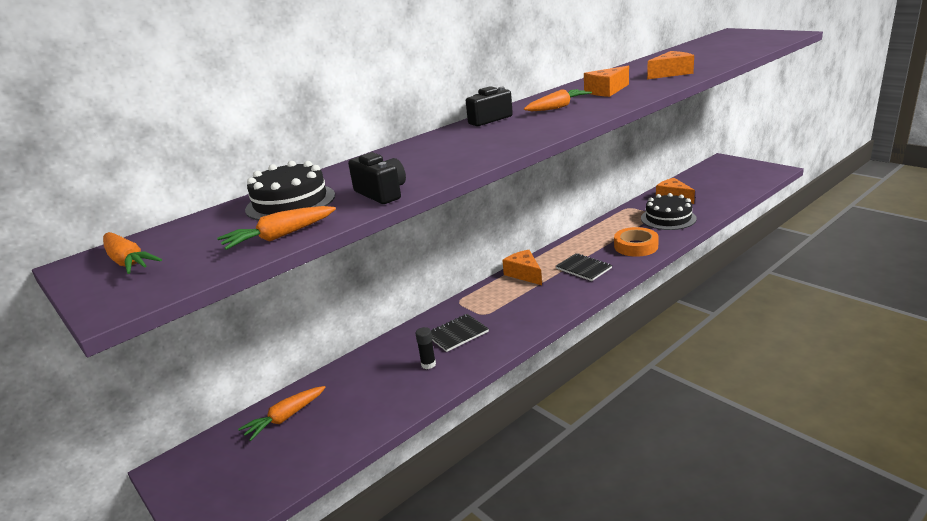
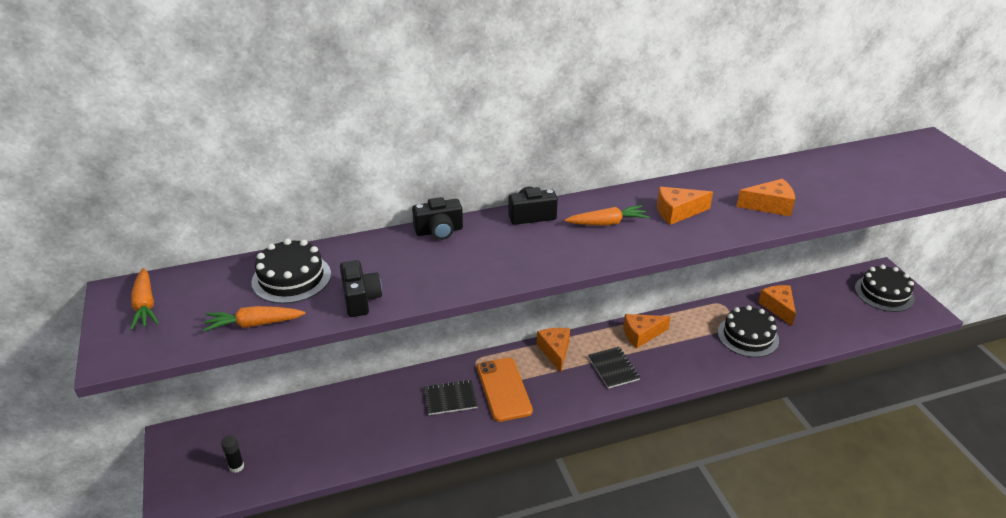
camera: 20 degrees right, 10 degrees up
(285, 418) = (271, 426): orange carrot -> none
(413, 145) = (439, 231): none -> black camera
(428, 364) = (406, 422): black glue stick -> black glue stick (236, 466)
(501, 311) = (503, 389): none -> orange phone
(586, 242) = (641, 335): none -> orange cheese
(636, 246) = (684, 361): orange tape -> none
(737, 169) = (884, 293): none -> black cake

